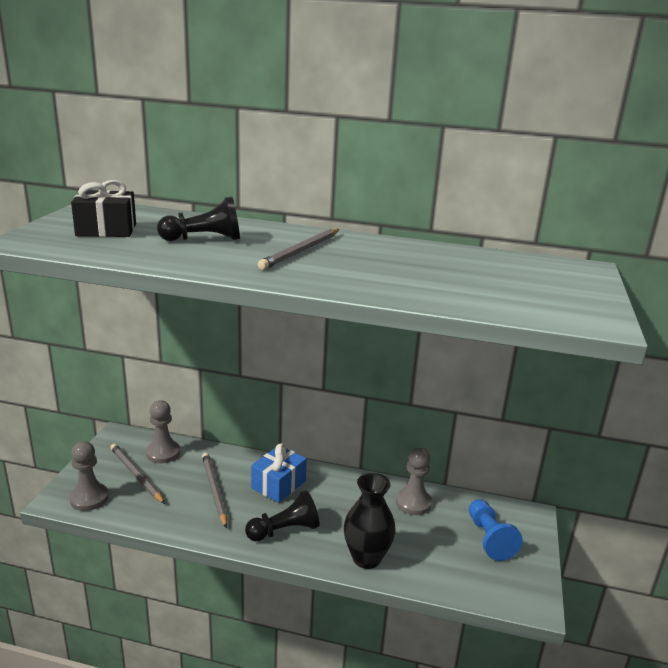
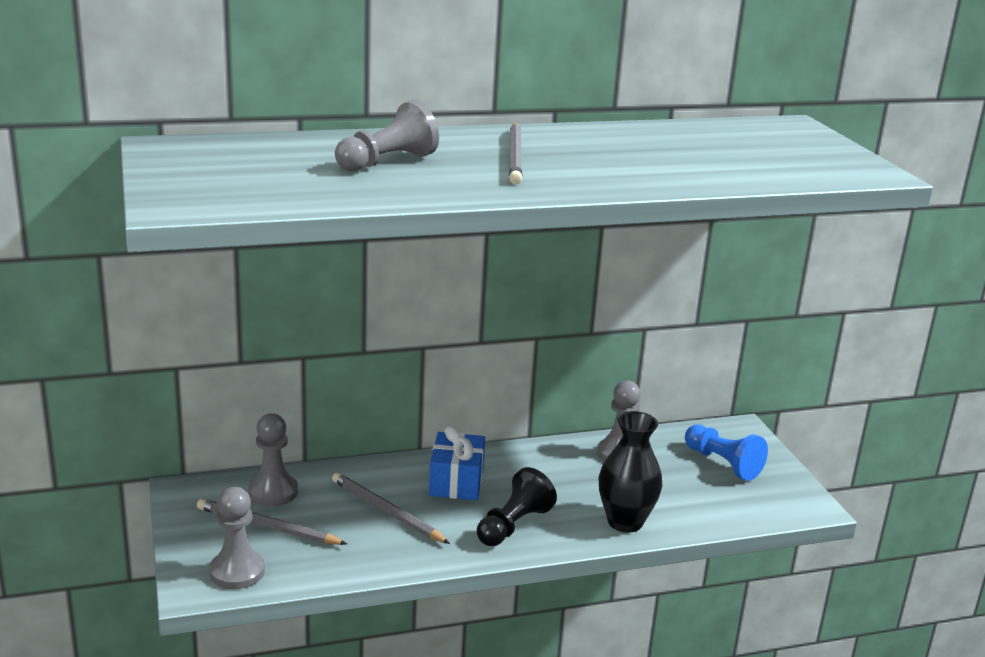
camera: 30 degrees left, 0 degrees up
(106, 230) = (250, 172): black gift -> none
(204, 239) = (387, 162): black pawn -> grey pawn

